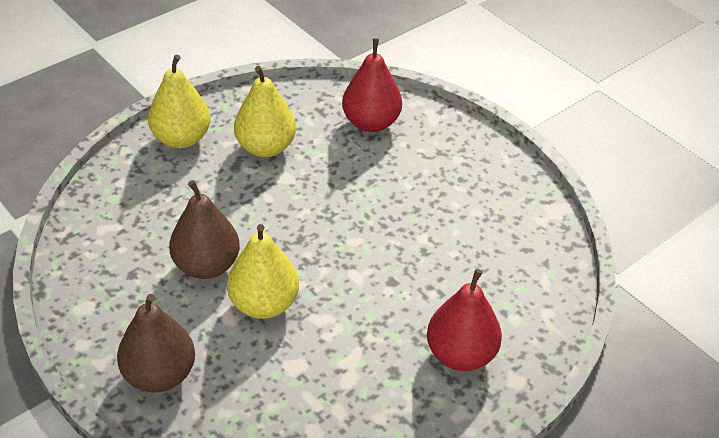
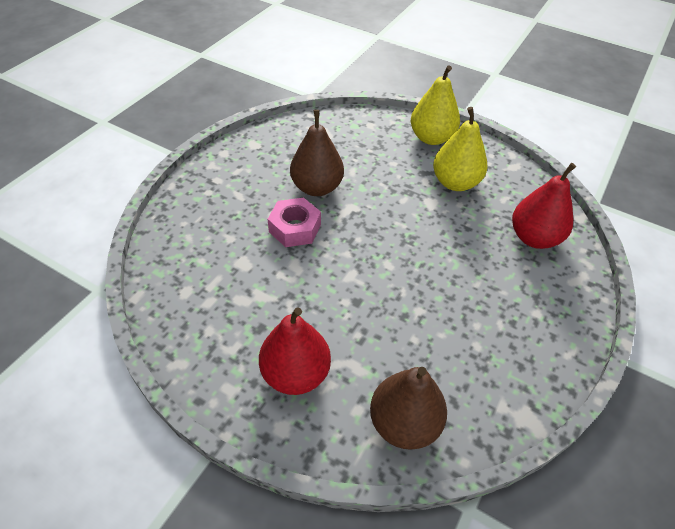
camera: 70 degrees right, 5 degrees up
(159, 375) = (210, 195): brown pear -> brown pear (404, 423)
(264, 304) = (295, 228): yellow pear -> pink nut

